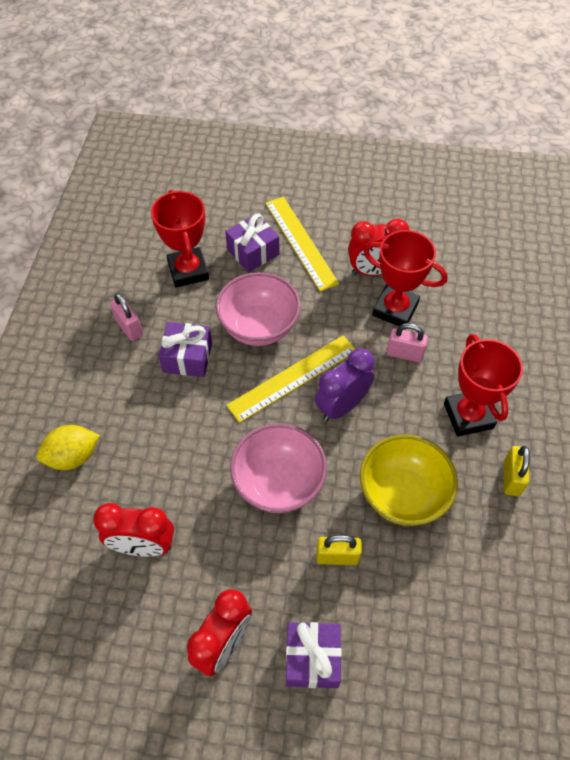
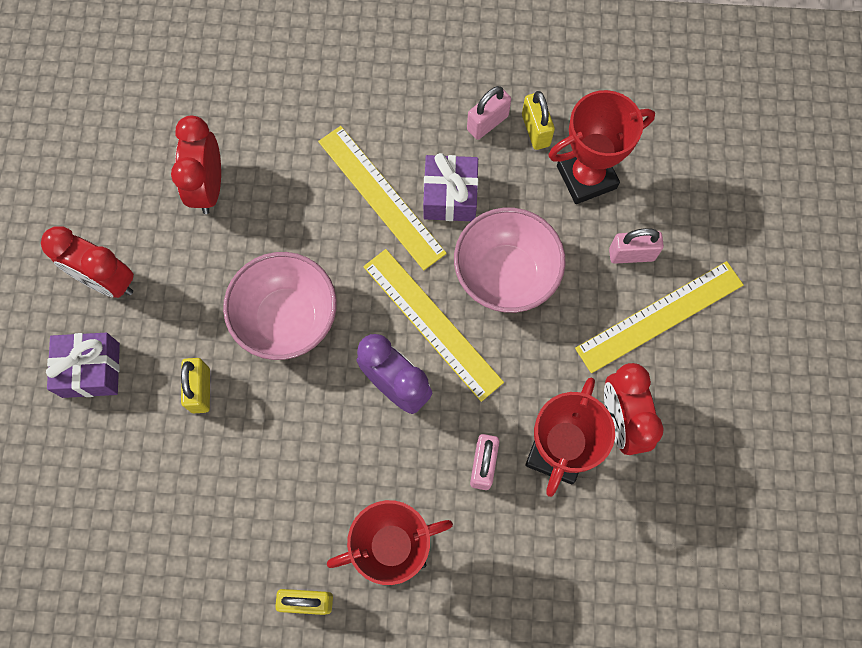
camera: 85 degrees right, 15 degrees up
(73, 456) = (308, 98): yellow lemon -> none
(143, 297) = (535, 130): none -> yellow padlock
(179, 405) = (381, 196): none -> yellow ruler
(253, 252) = (631, 254): purple gift -> pink padlock
(402, 494) = (279, 463): yellow bowl -> none

